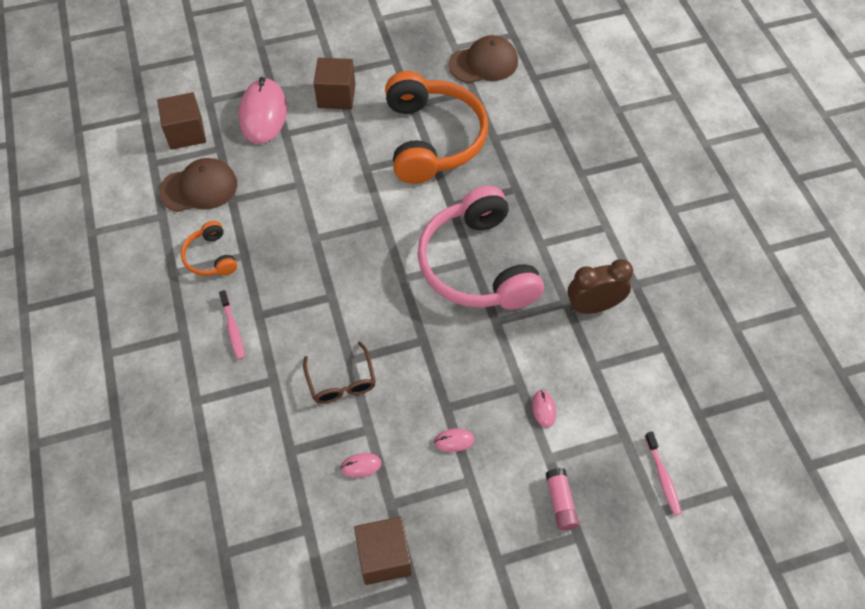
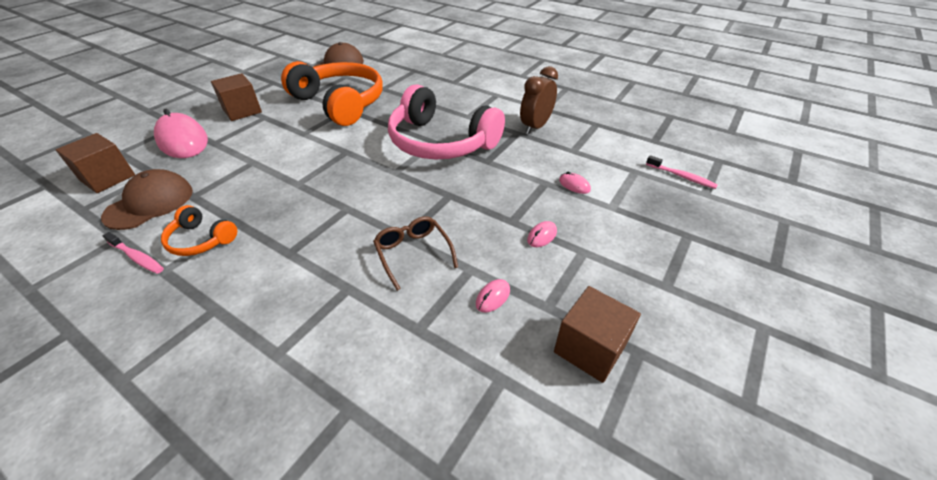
camera: 40 degrees left, 15 degrees down
(233, 329) = (270, 276): pink toothbrush -> pink toothbrush (137, 257)
(341, 382) = (413, 253): brown glasses -> brown glasses turned 150 degrees counterclockwise
(560, 502) = (652, 224): pink glue stick -> none

